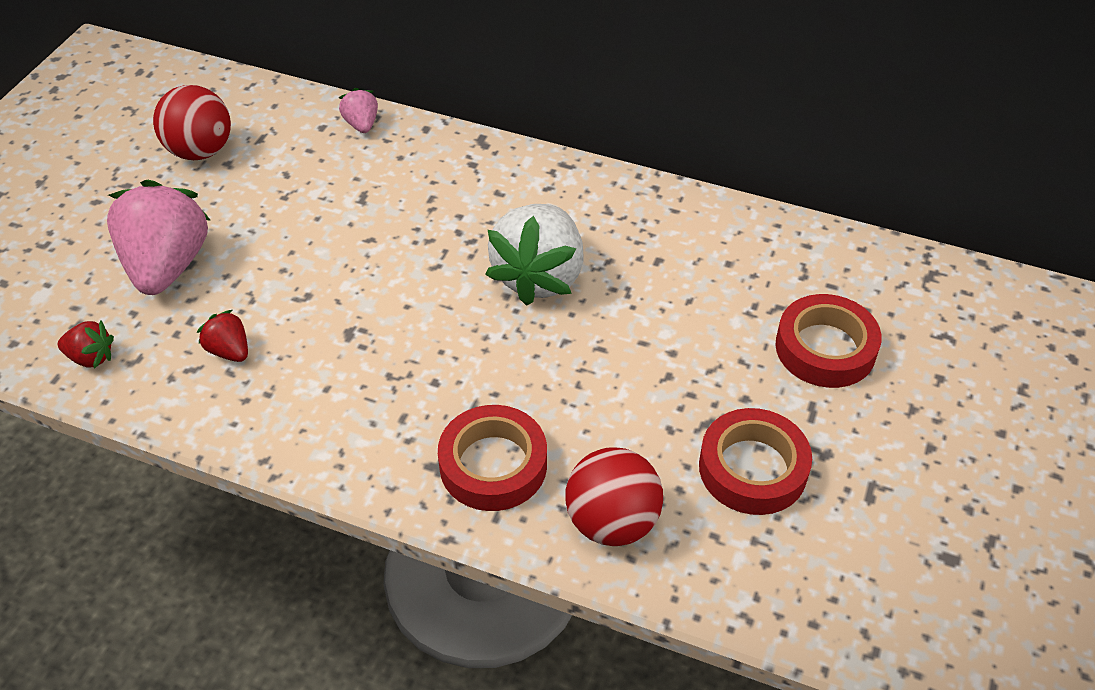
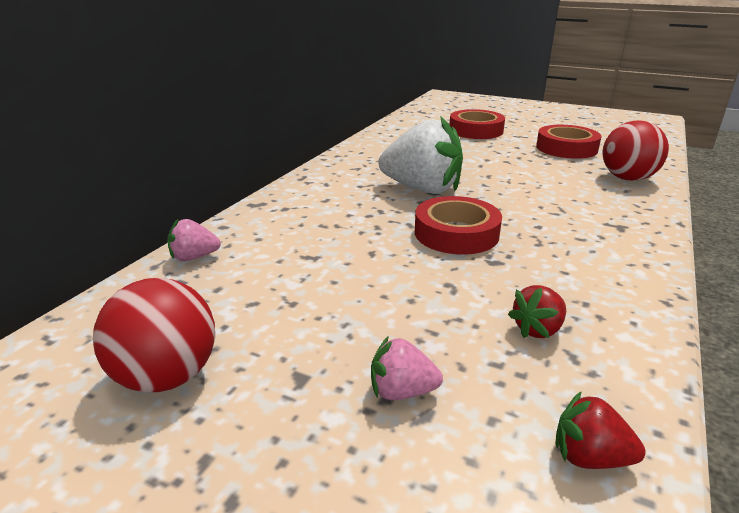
camera: 85 degrees left, 20 degrees down
(91, 357) = (589, 457): red strawberry -> red strawberry turned 90 degrees counterclockwise
(167, 266) = (401, 391): pink strawberry -> pink strawberry, size x0.46
(493, 465) = (606, 208): red tape -> red tape (456, 233)

